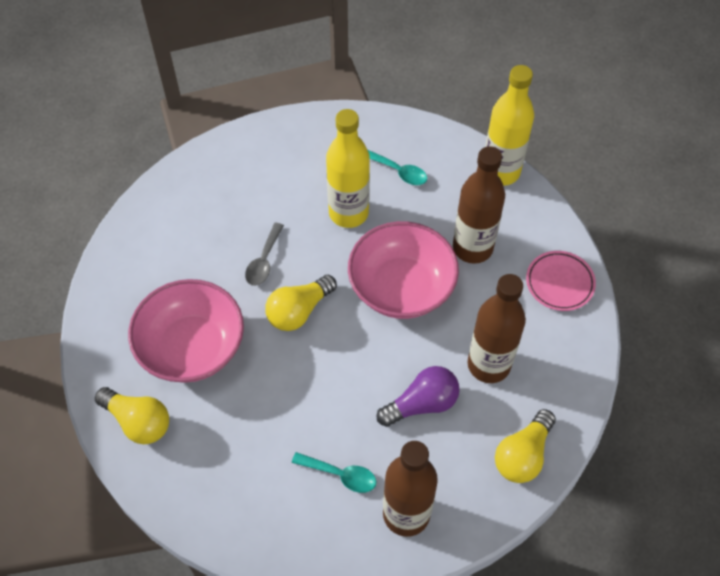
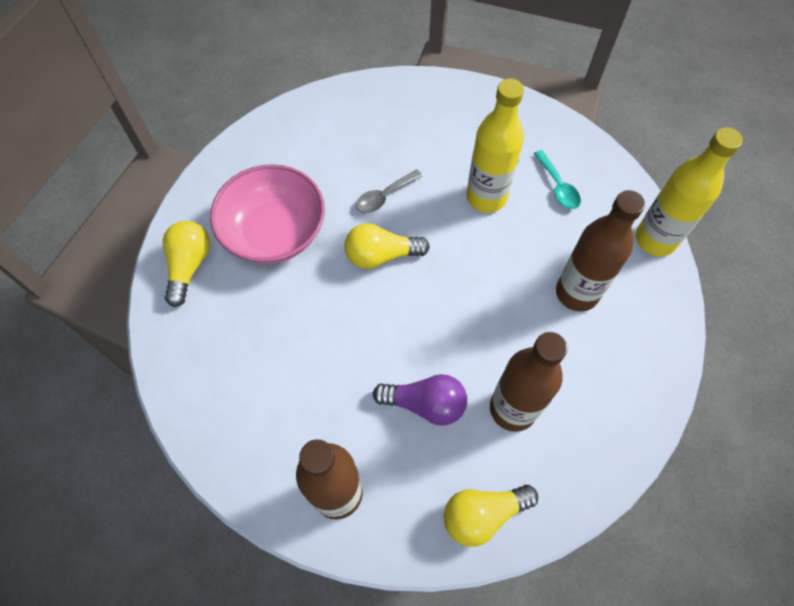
camera: 35 degrees right, 5 degrees up
(138, 421) = (189, 266): yellow light bulb -> yellow light bulb turned 150 degrees counterclockwise
(340, 475) = (309, 418): turquoise spoon -> none
(401, 287) = (484, 289): pink bowl -> none
(559, 283) = (639, 376): pink plate -> none

